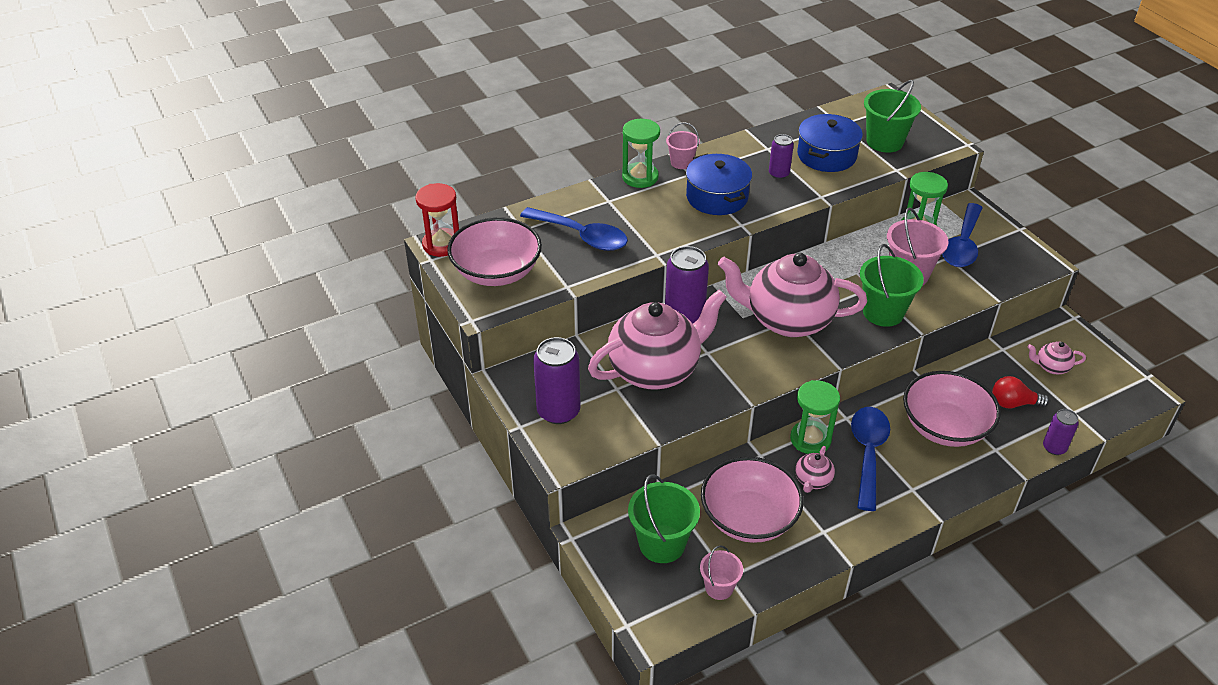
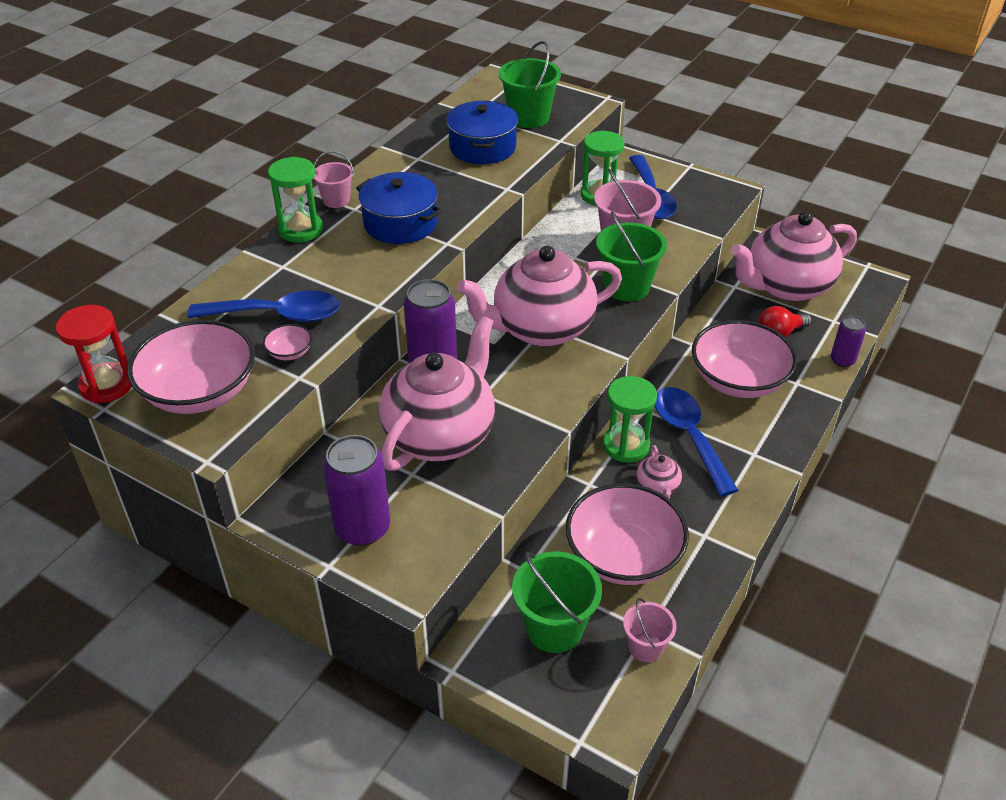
camera: 30 degrees left, 0 degrees up
(572, 266) = (289, 352): none -> pink bowl
(778, 174) = (448, 180): purple can -> none
(1051, 367) = (786, 287): pink teapot -> pink teapot, size x2.43

